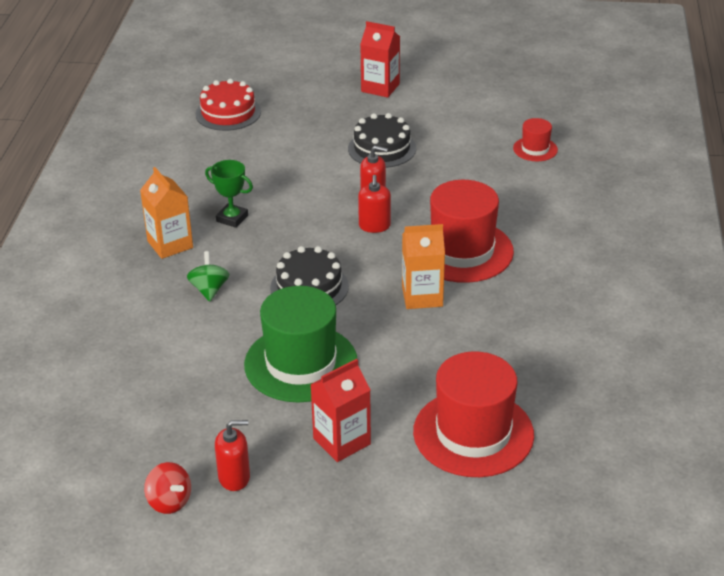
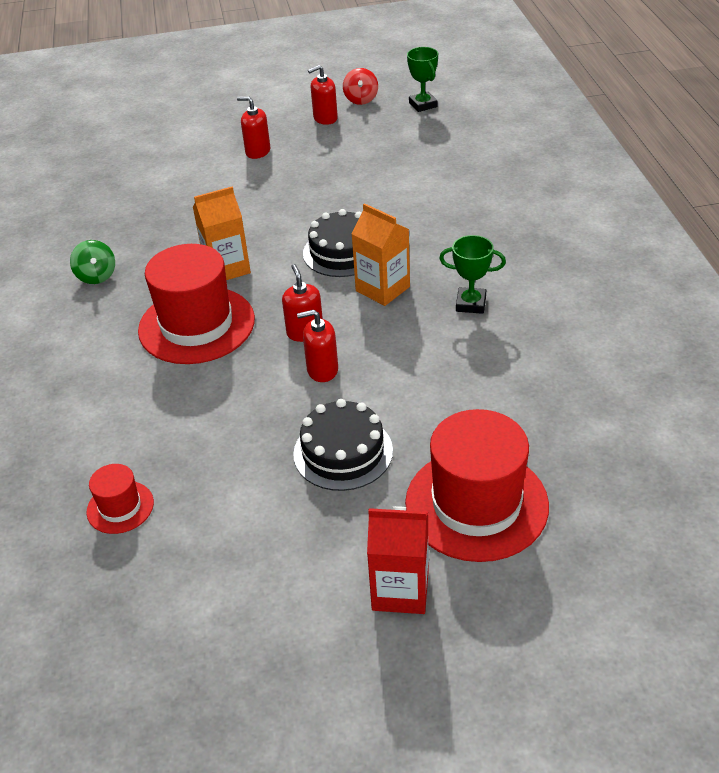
camera: 165 degrees right, 5 degrees up
(101, 466) = (423, 105): none -> green trophy
(169, 502) = (361, 99): red spinning top -> red spinning top turned 120 degrees counterclockwise
(170, 244) = (513, 261): orange carton -> orange carton (382, 289)
(209, 290) = (437, 228): green spinning top -> green spinning top (96, 276)
(228, 113) = (603, 465): red cake -> none
(301, 363) = (316, 191): green hat -> none
(341, 441) = (258, 151): red carton -> red soap dispenser
(473, 433) = (157, 177): red hat -> red hat (476, 504)

